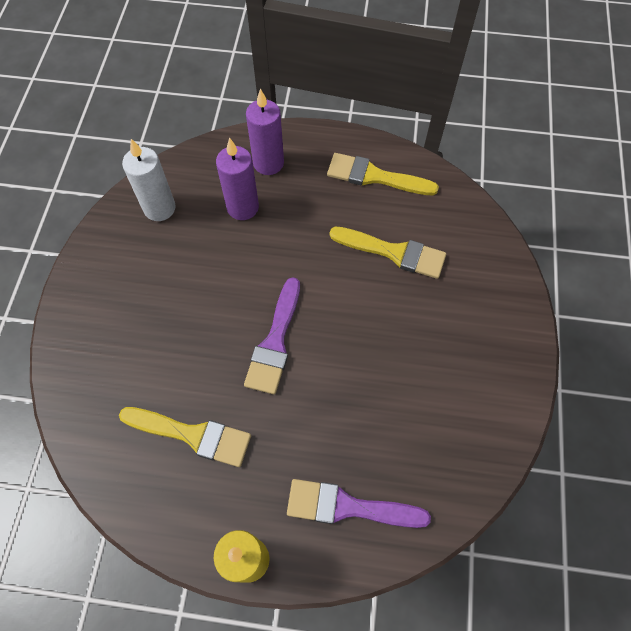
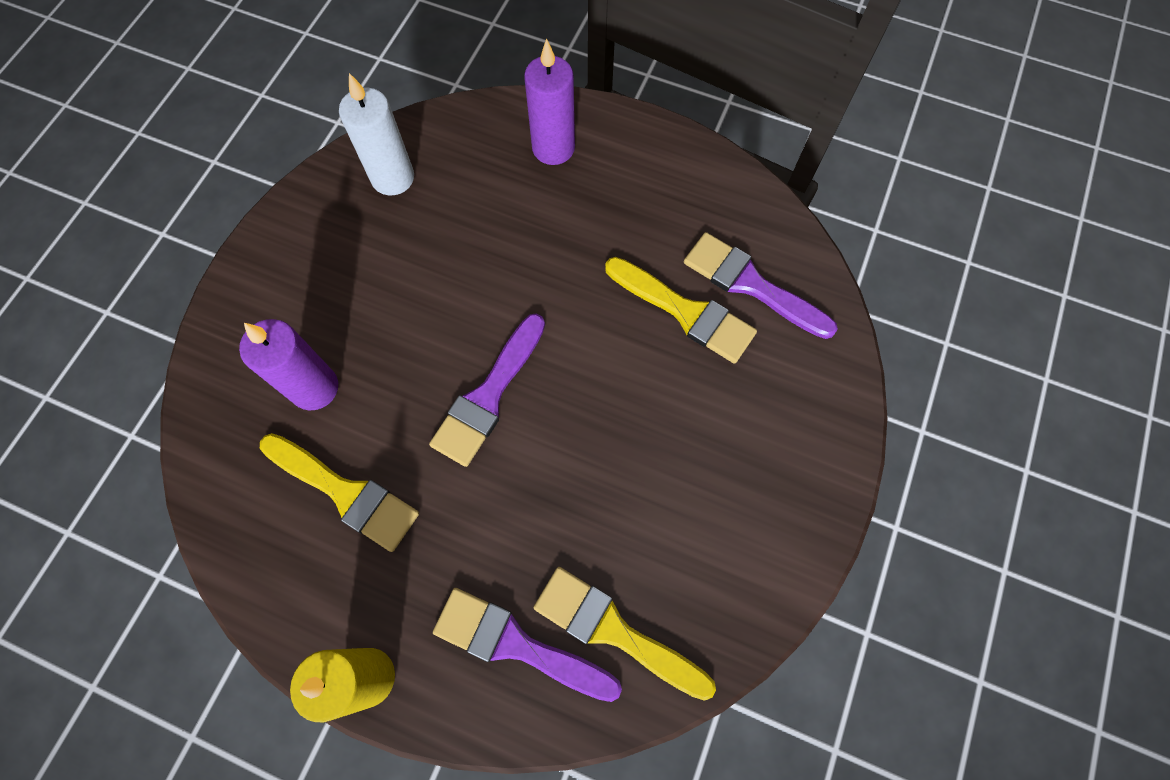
camera: 15 degrees right, 5 degrees up
(242, 207) = (501, 201): purple candle -> purple candle (314, 388)
(375, 176) = (692, 199): yellow brush -> yellow brush (614, 630)
(432, 224) = (751, 284): none -> purple brush

